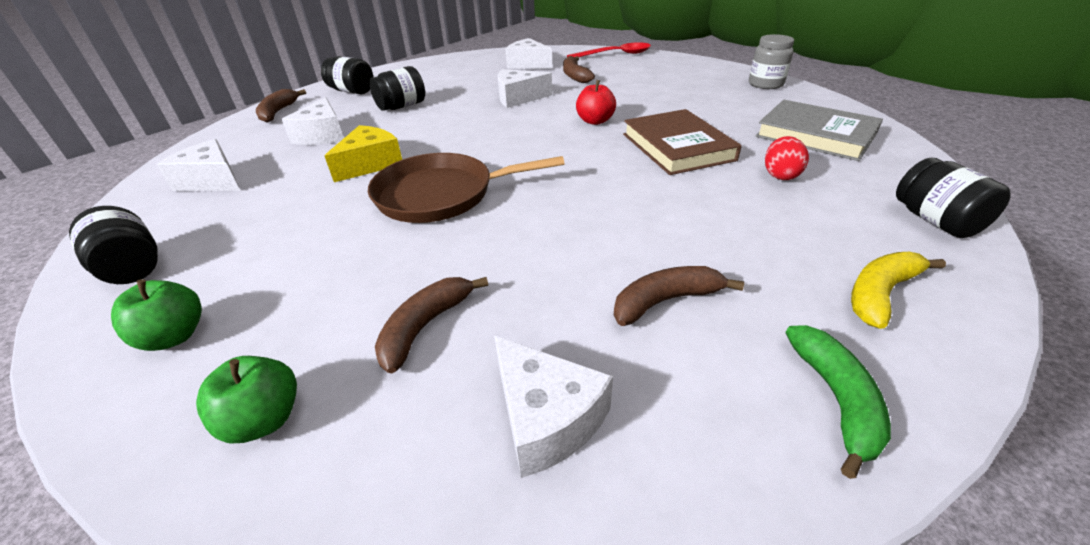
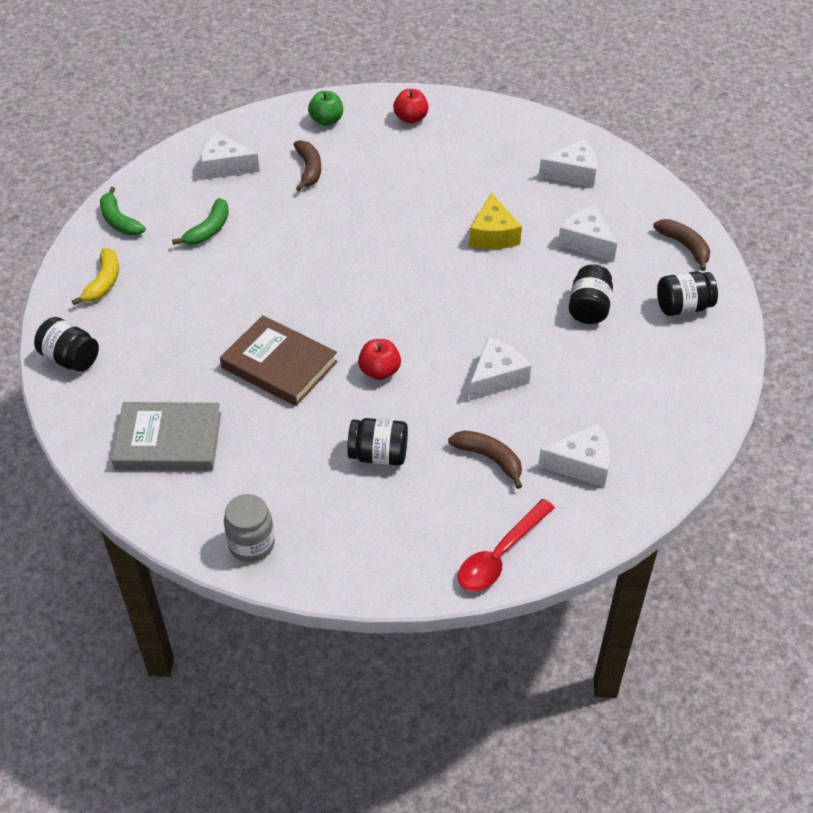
camera: 140 degrees right, 10 degrees up
(133, 267) = (493, 123): black jar -> black jar (378, 455)
(174, 336) = (411, 118): green apple -> red apple
(441, 194) = (403, 234): brown pan -> none
(665, 301) = (209, 230): brown banana -> green banana
(780, 175) = (182, 364): red egg -> none

